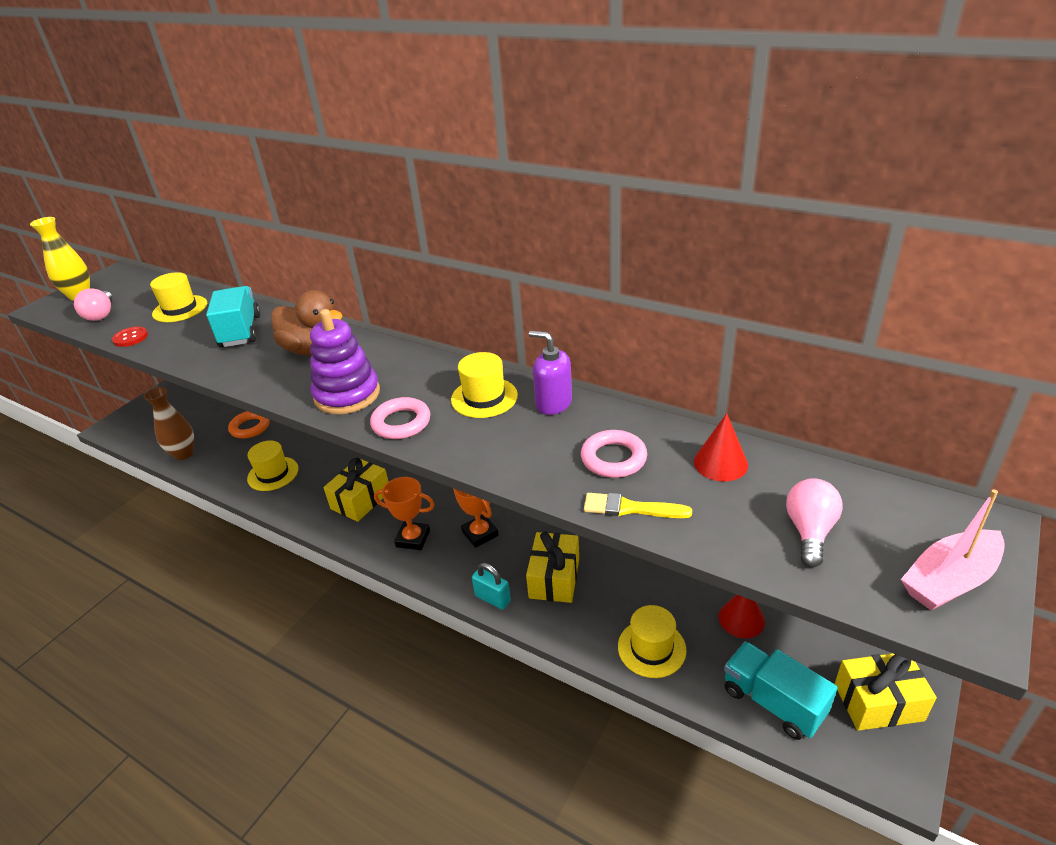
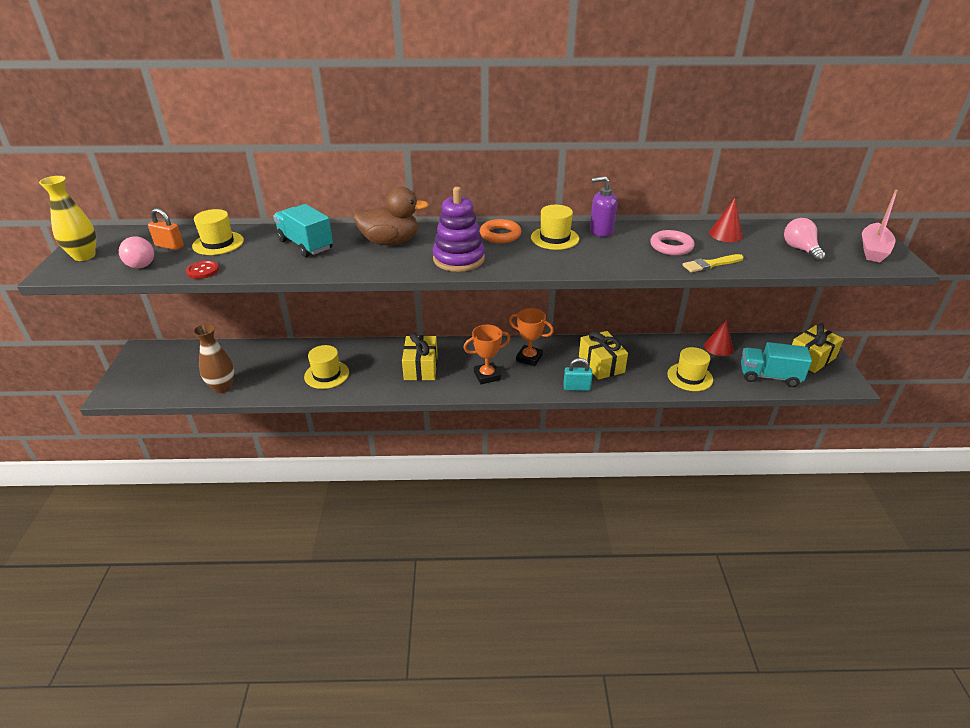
camera: 35 degrees left, 0 degrees up
(144, 301) = (169, 246): none -> orange padlock
(250, 427) = (264, 352): orange ring -> orange ring (500, 235)
(401, 423) = (521, 263): pink ring -> none

